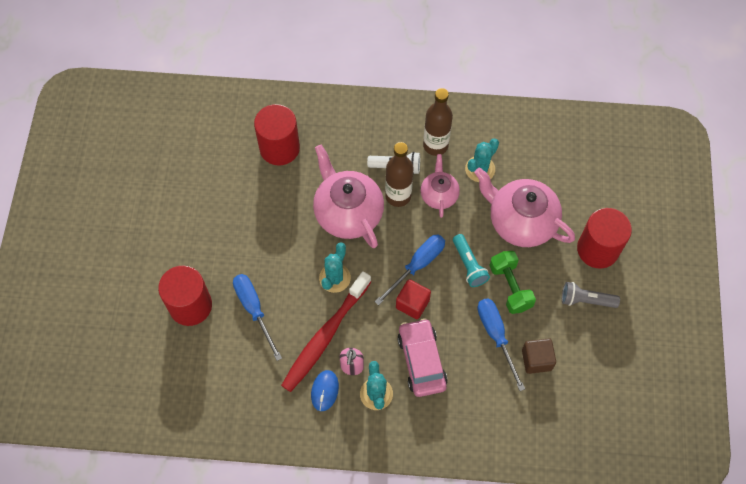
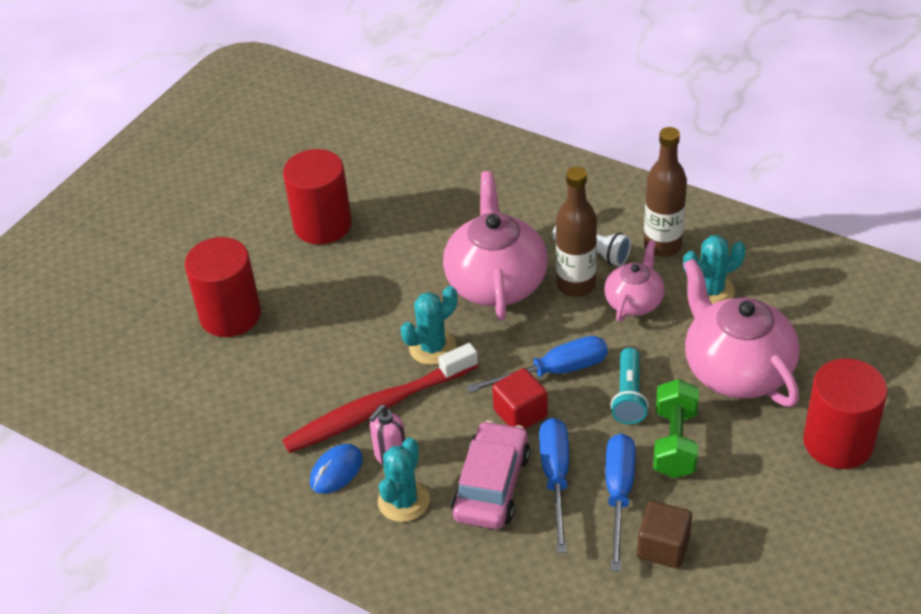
camera: 30 degrees right, 20 degrees down
(254, 310) = (305, 347): blue screwdriver -> blue screwdriver (556, 478)
(279, 148) = (451, 187): red cylinder -> red cylinder (322, 225)
(586, 300) = (784, 499): grey flashlight -> none

